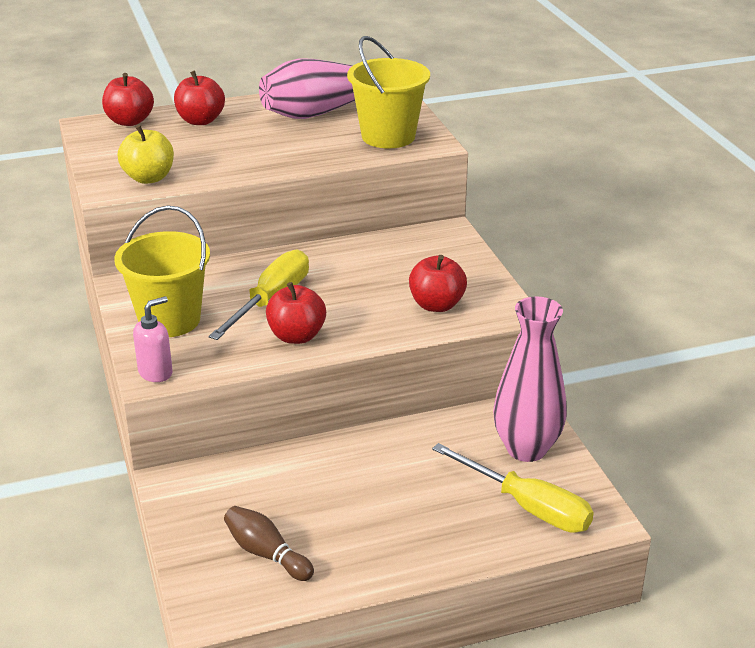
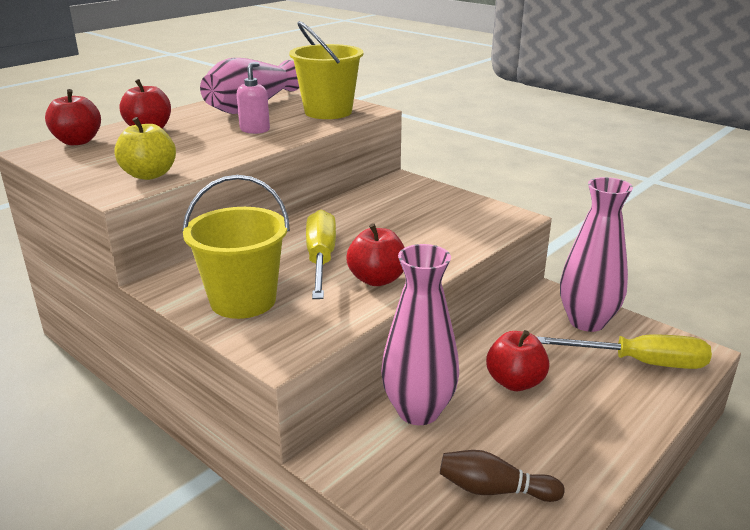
camera: 30 degrees left, 5 degrees down
(156, 372) = (281, 349): pink soap dispenser -> pink soap dispenser (255, 130)
(274, 470) = (418, 411): none -> pink vase
(436, 305) = (459, 227): red apple -> red apple (515, 382)

